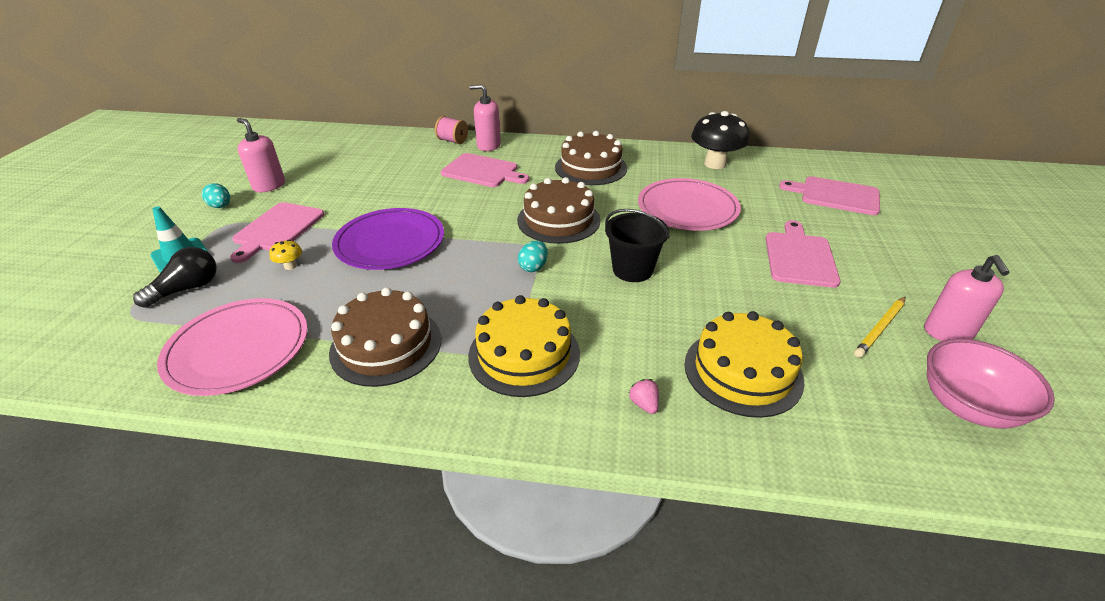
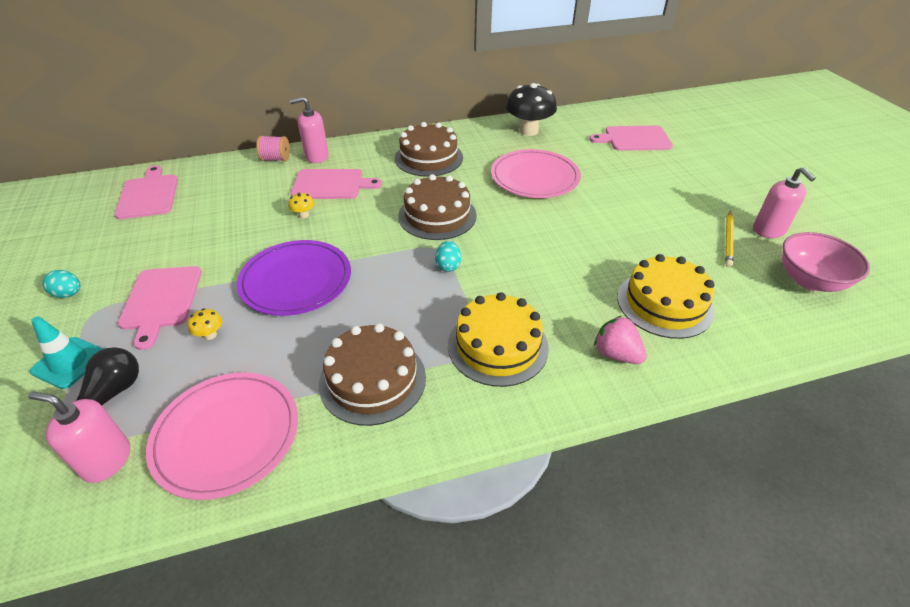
camera: 25 degrees left, 5 degrees up
(269, 186) = (108, 256): pink soap dispenser -> pink soap dispenser (107, 460)
(439, 191) = (304, 215): none -> yellow mushroom
(632, 270) = (530, 244): black bucket -> none
(644, 404) = (616, 354): pink strawberry -> pink strawberry, size x1.75
(799, 257) = (642, 198): pink cutting board -> pink cutting board (148, 195)

